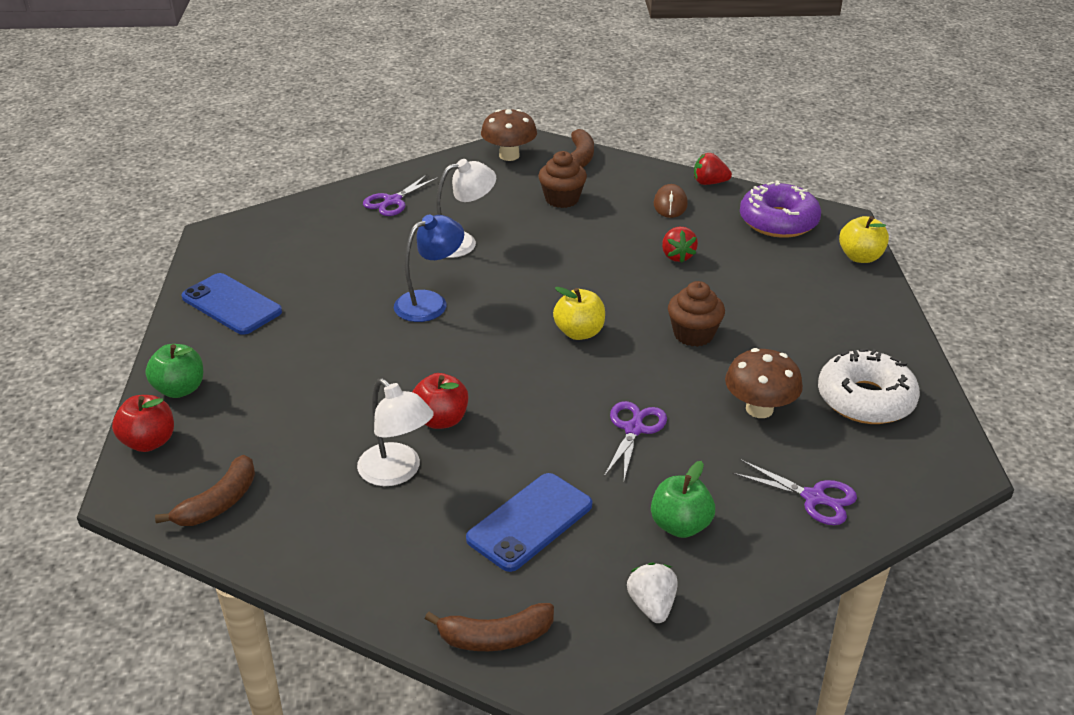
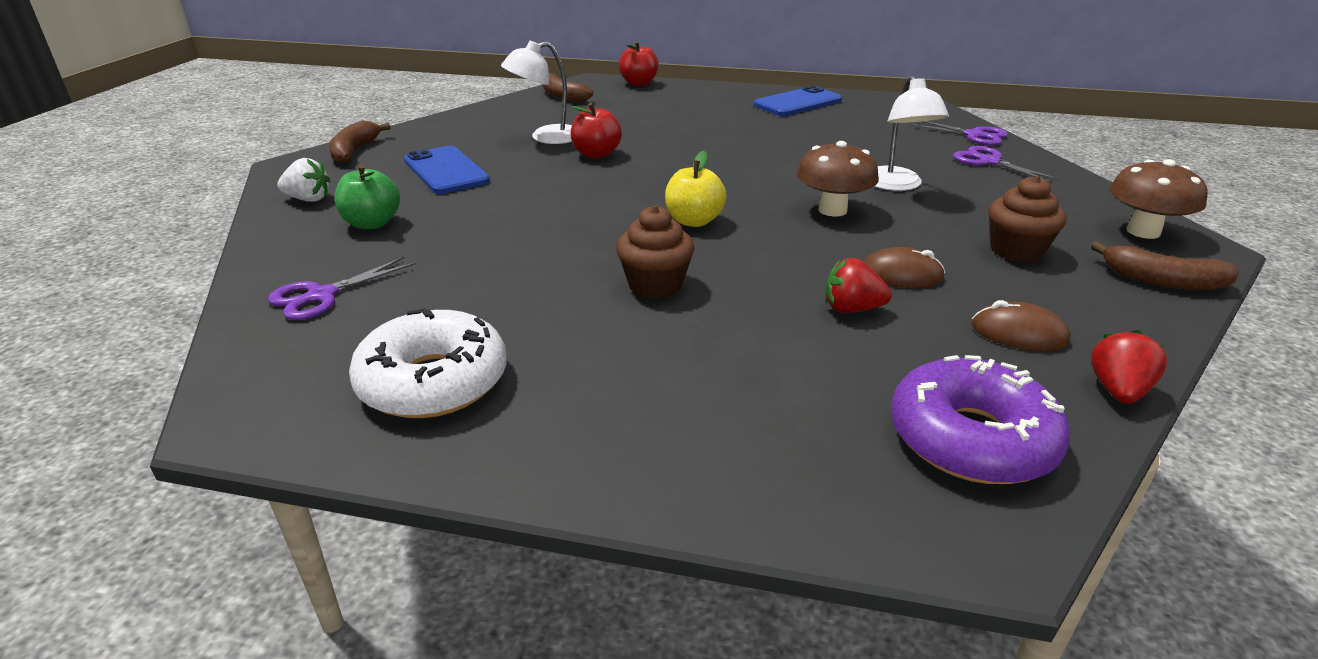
camera: 105 degrees right, 5 degrees down
(180, 389) = (692, 89): green apple -> none
(430, 302) = (778, 163): blue lamp -> none
(620, 240) = (901, 275): none -> brown mouse
(634, 429) = (515, 224): purple scissors -> purple scissors (973, 135)
(759, 409) = (485, 297): brown mushroom -> brown mushroom (832, 210)
(860, 257) = (824, 514): yellow apple -> none

